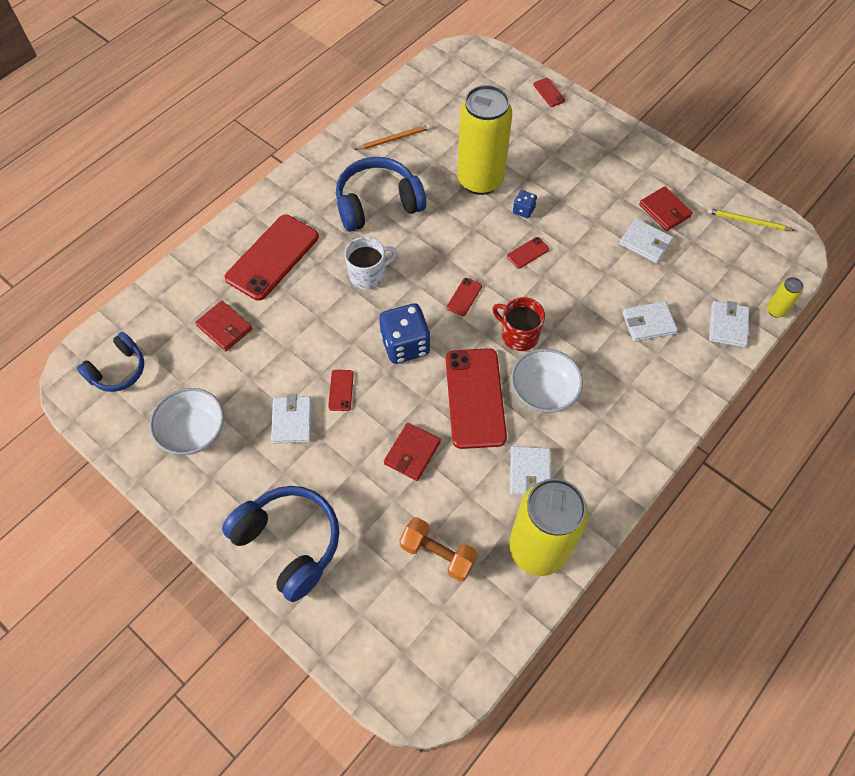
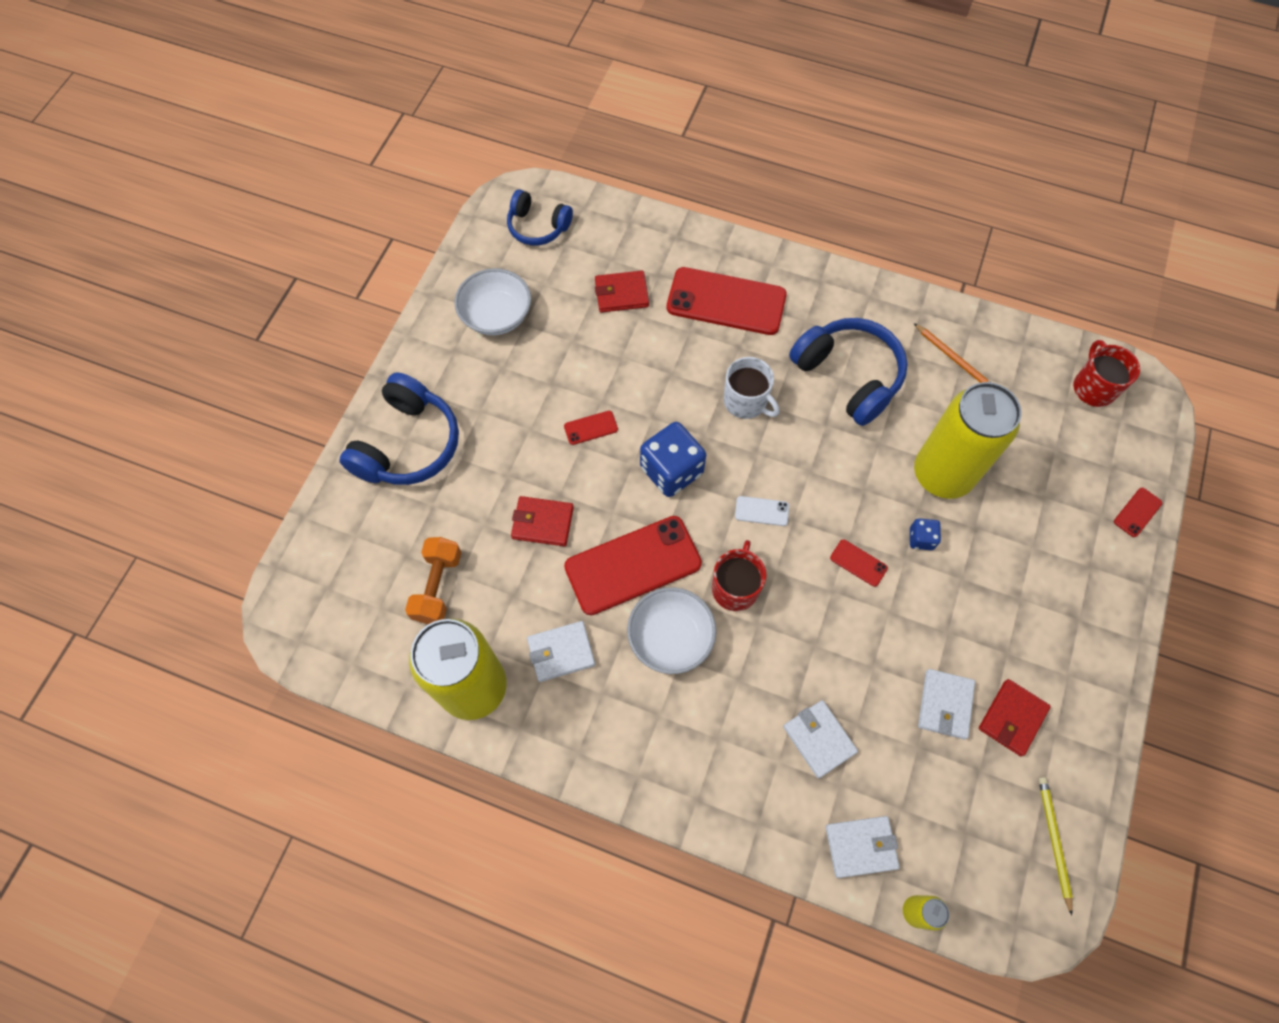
camera: 70 degrees right, 5 degrees up
(224, 327) = (621, 294): red wallet -> red wallet turned 60 degrees clockwise
(292, 421) = (538, 396): white wallet -> none
(451, 76) = (1093, 387): none -> red mug
(464, 297) = (761, 511): red phone -> white phone

